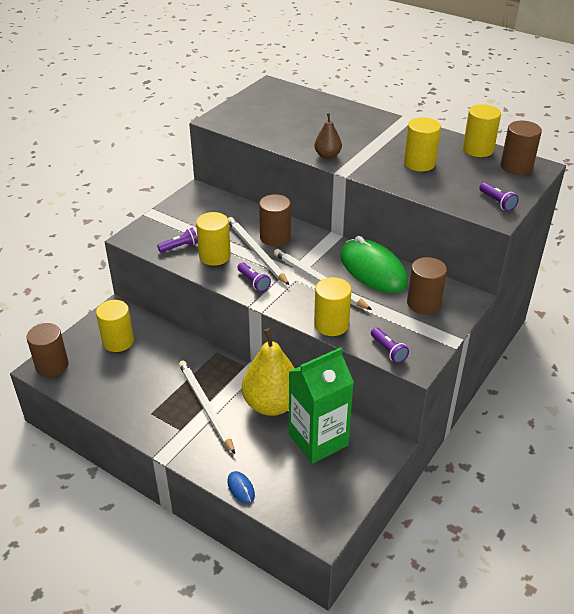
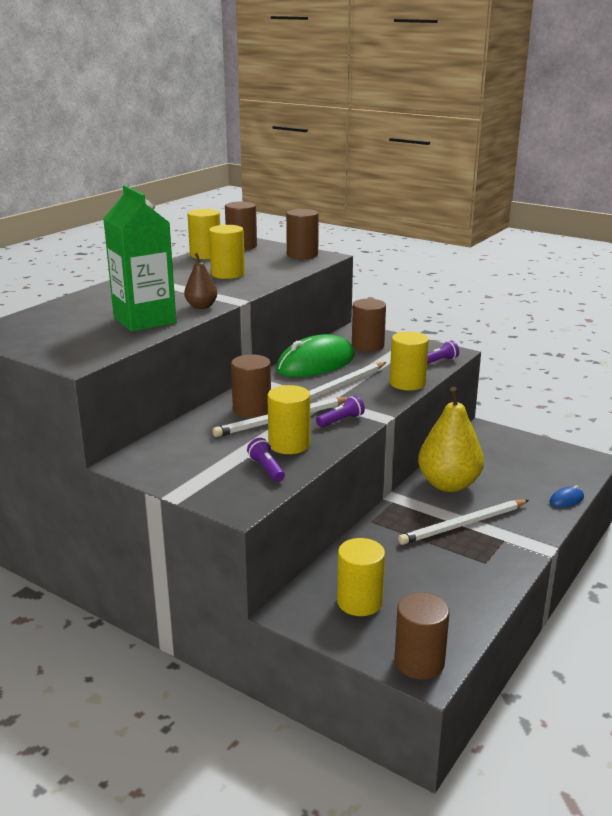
camera: 90 degrees left, 15 degrees down
(318, 440) = (488, 460): green carton -> green carton (144, 320)
(497, 202) = (302, 255): purple flashlight -> brown cylinder

